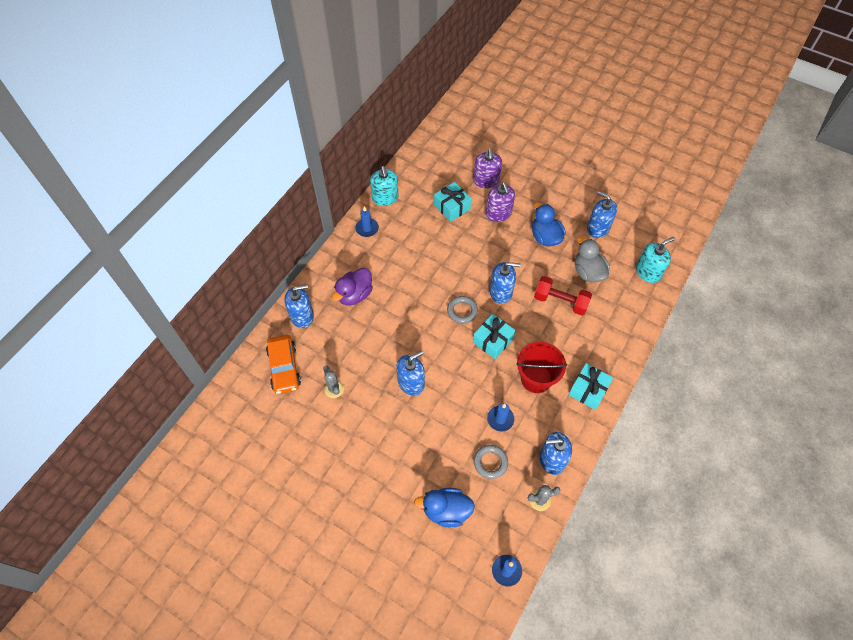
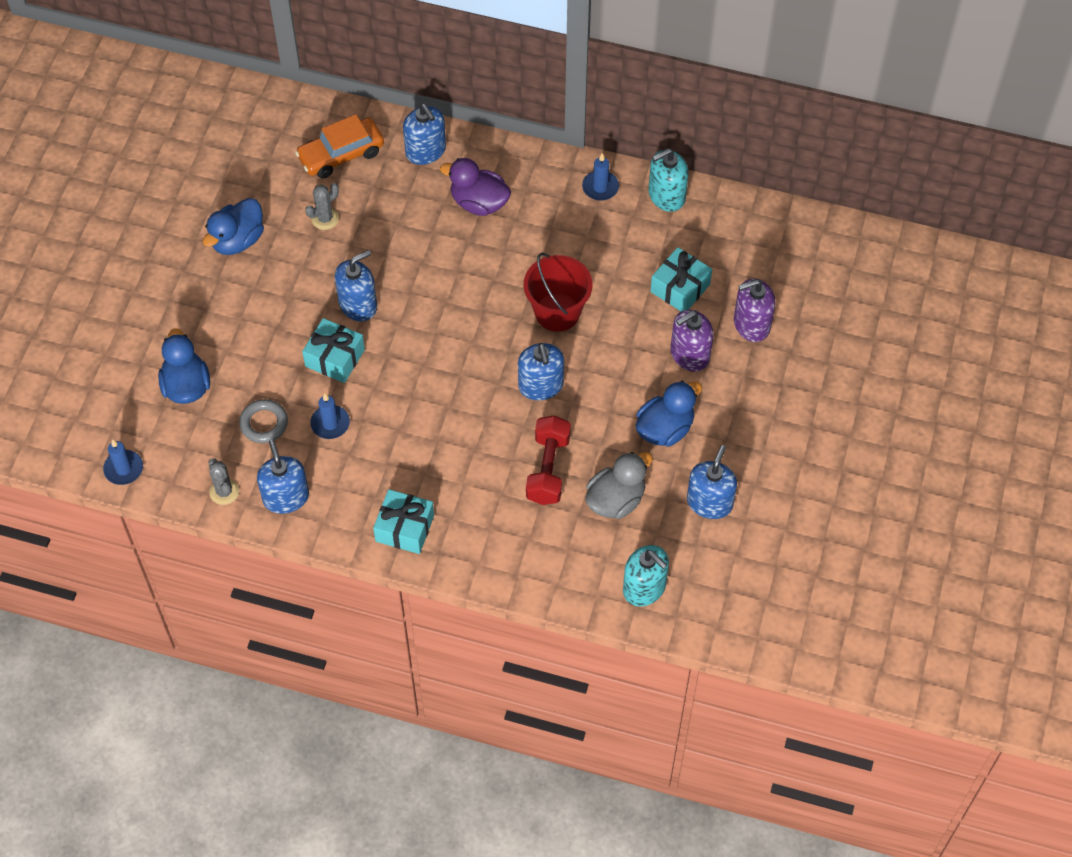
camera: 75 degrees right, 0 degrees up
(332, 451) = (237, 240): none -> blue duck
(411, 382) = (358, 305): blue soap dispenser -> blue soap dispenser turned 75 degrees counterclockwise
(462, 311) = (492, 342): grey ring -> none
(493, 341) = (452, 391): turquoise gift -> turquoise gift (335, 358)
(536, 378) = (405, 457): red bucket -> red bucket (557, 312)

